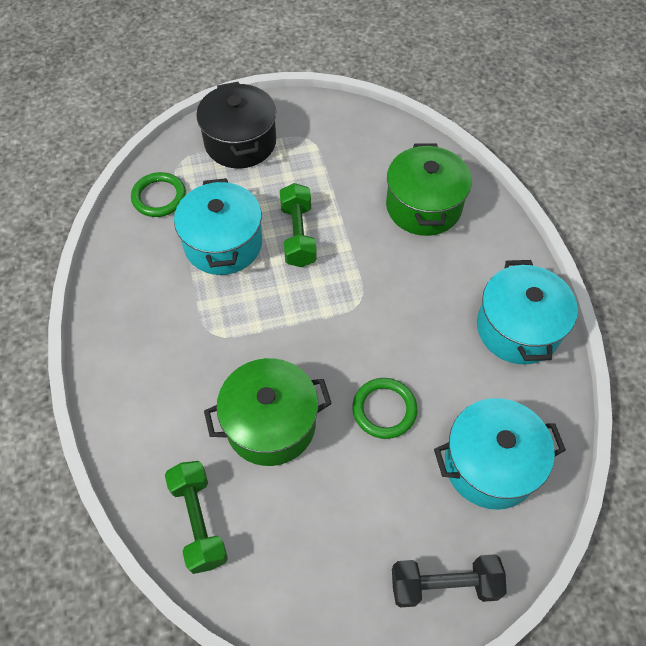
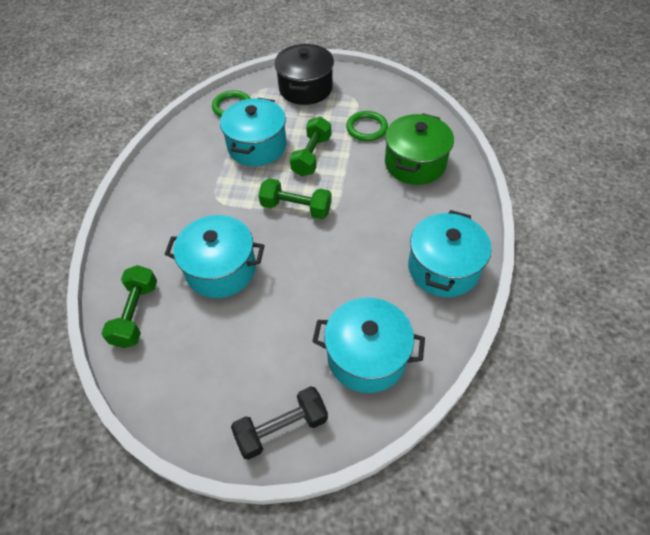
camera: 25 degrees right, 5 degrees down
(270, 424) = (221, 269): green pot -> turquoise pot
(316, 311) = (296, 208): none -> green dumbbell
(384, 409) = (307, 289): green ring -> green ring (366, 128)
(444, 584) = (282, 428): black dumbbell -> black dumbbell turned 45 degrees counterclockwise

